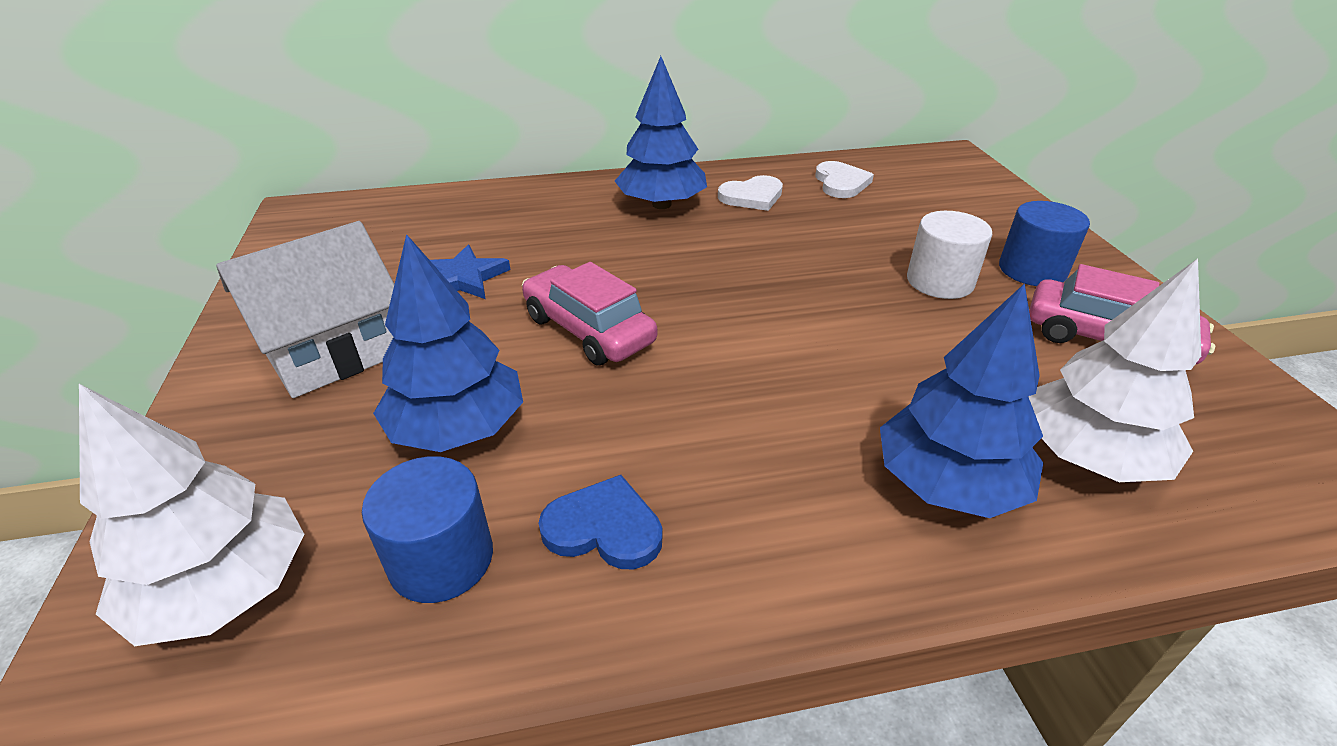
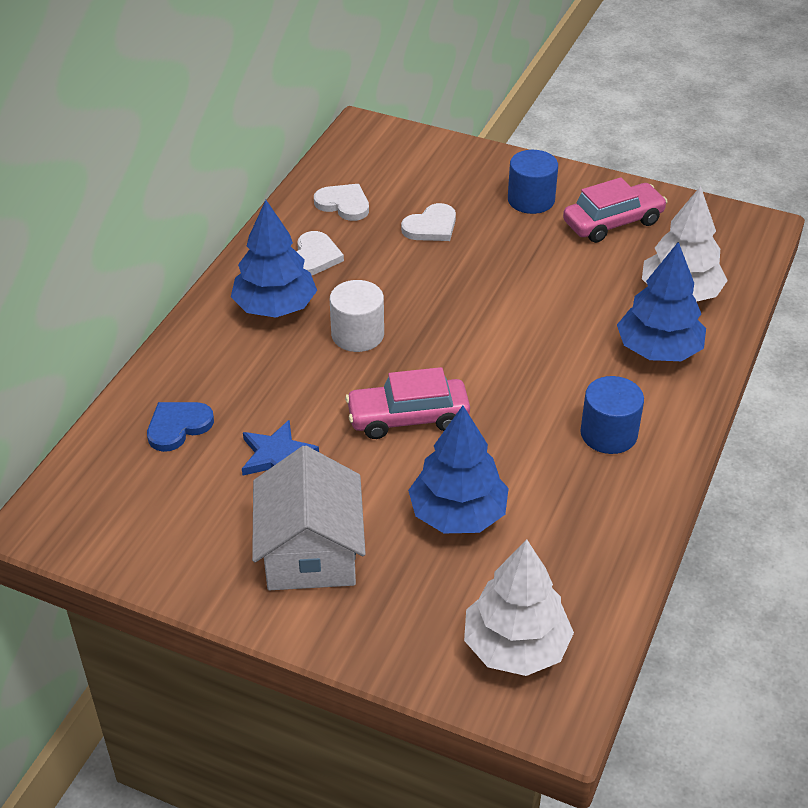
camera: 55 degrees left, 5 degrees up
(441, 559) = (561, 554): blue cylinder -> blue cylinder (608, 434)
(604, 528) = (588, 484): blue heart -> blue heart (178, 426)
(887, 232) = (431, 226): none -> white heart
(940, 281) = (505, 242): white cylinder -> white cylinder (357, 334)

